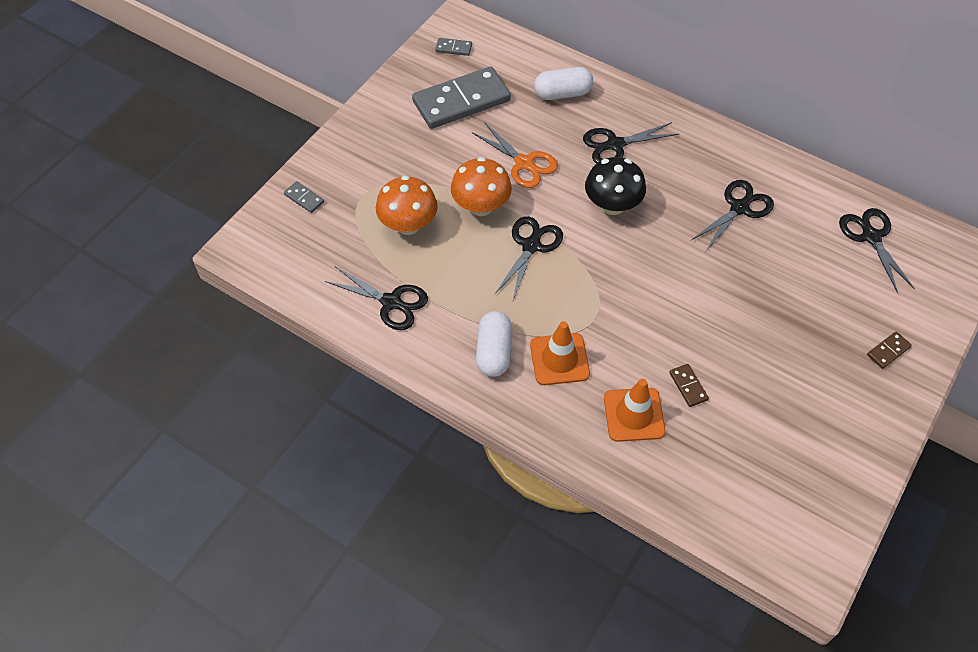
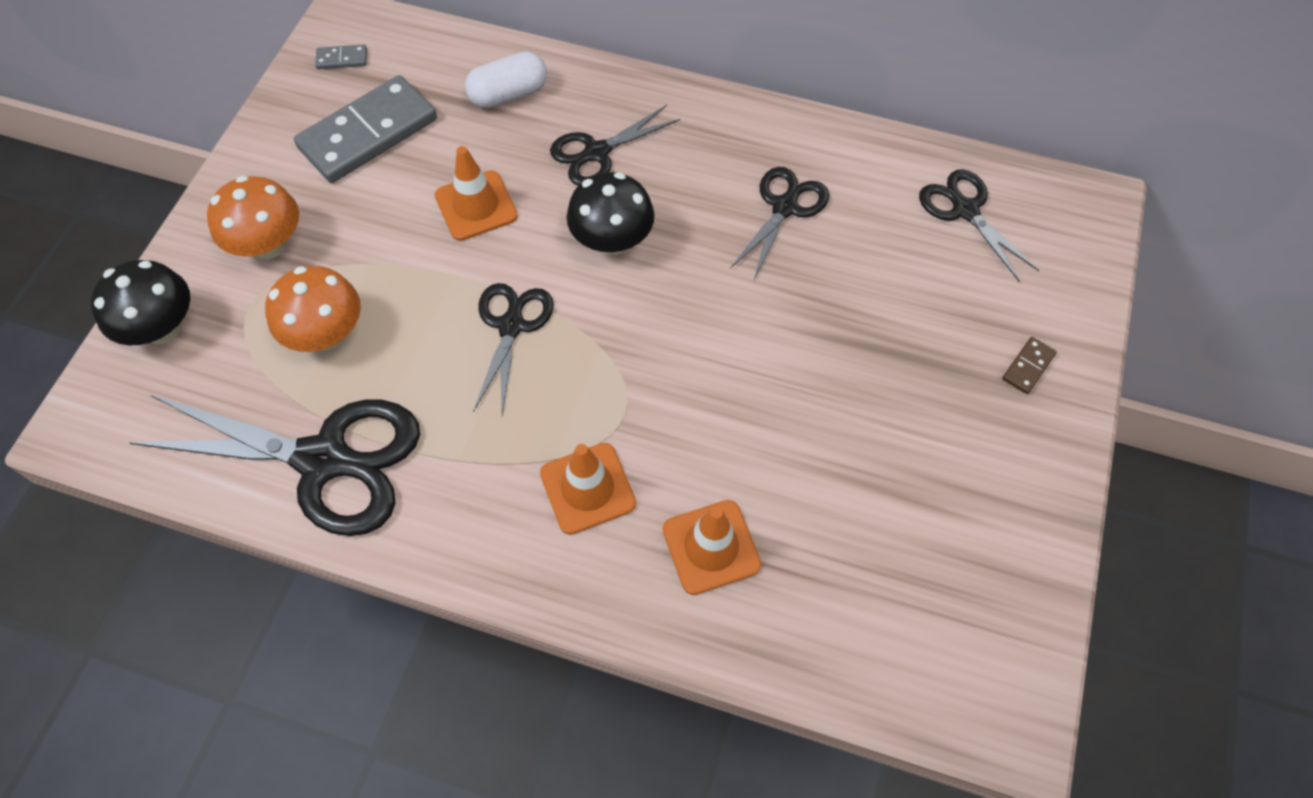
camera: 15 degrees left, 5 degrees up
(304, 198) = (162, 328): grey domino -> black mushroom
(391, 302) = (324, 459): black scissors -> black scissors, size x1.80
(481, 206) = (427, 282): orange mushroom -> orange mushroom (269, 244)
(494, 352) = (491, 500): white capsule -> none
(524, 163) = (476, 206): orange scissors -> orange traffic cone
(688, 386) = (776, 484): brown domino -> none

